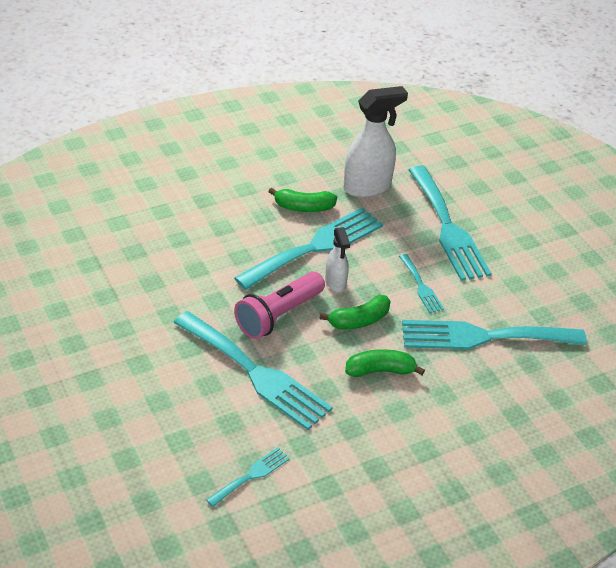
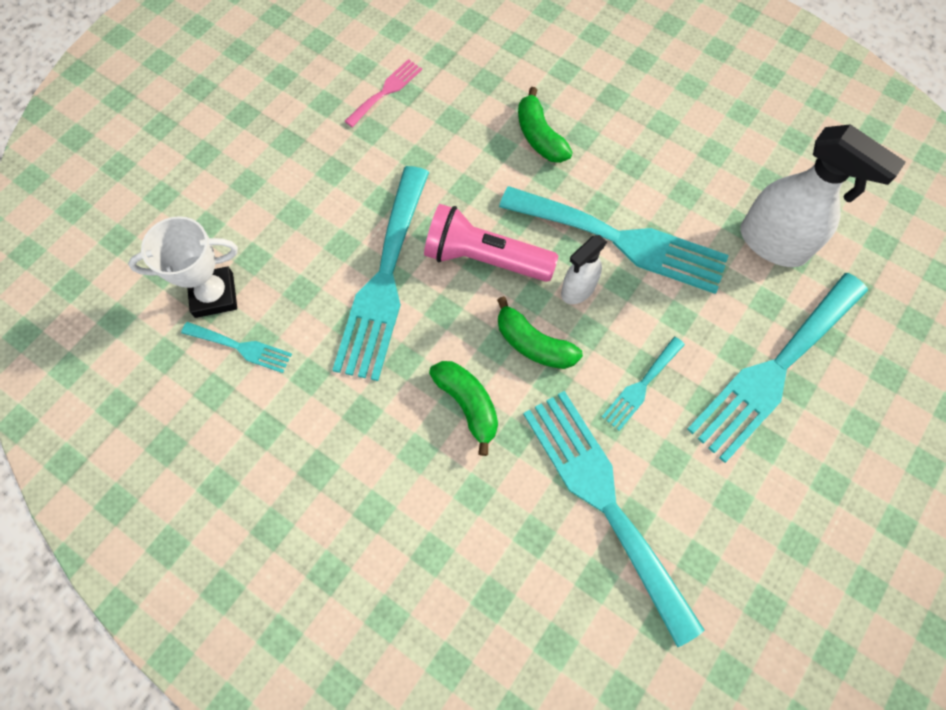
camera: 65 degrees right, 25 degrees up
(94, 305) = (386, 91): none -> pink fork
(194, 475) = (214, 295): none -> white trophy
(303, 207) = (679, 195): green banana -> green banana (539, 136)

